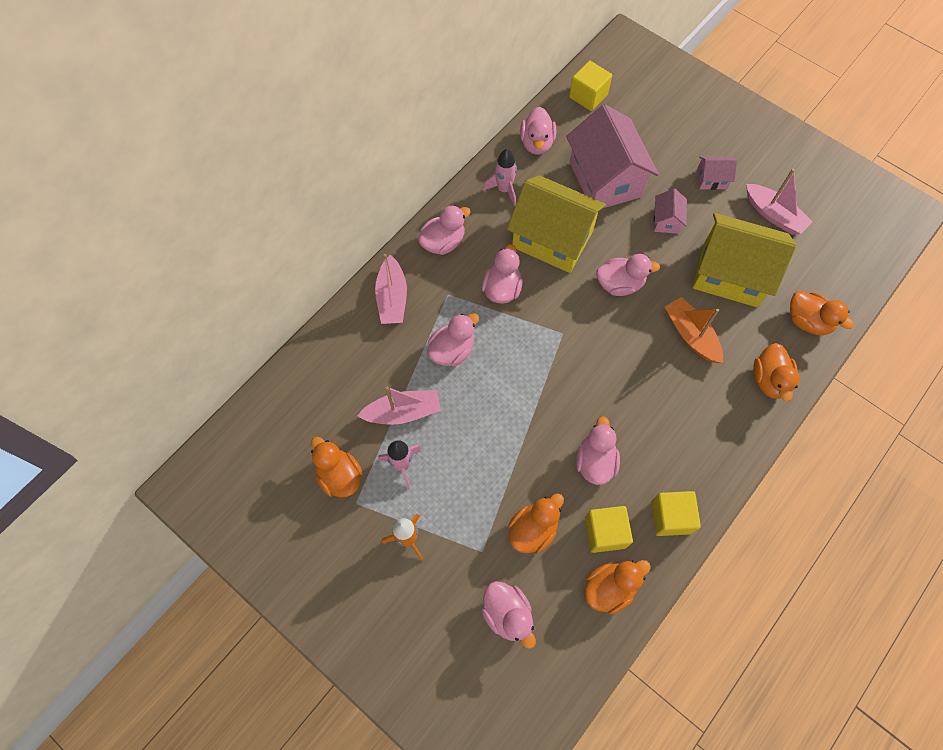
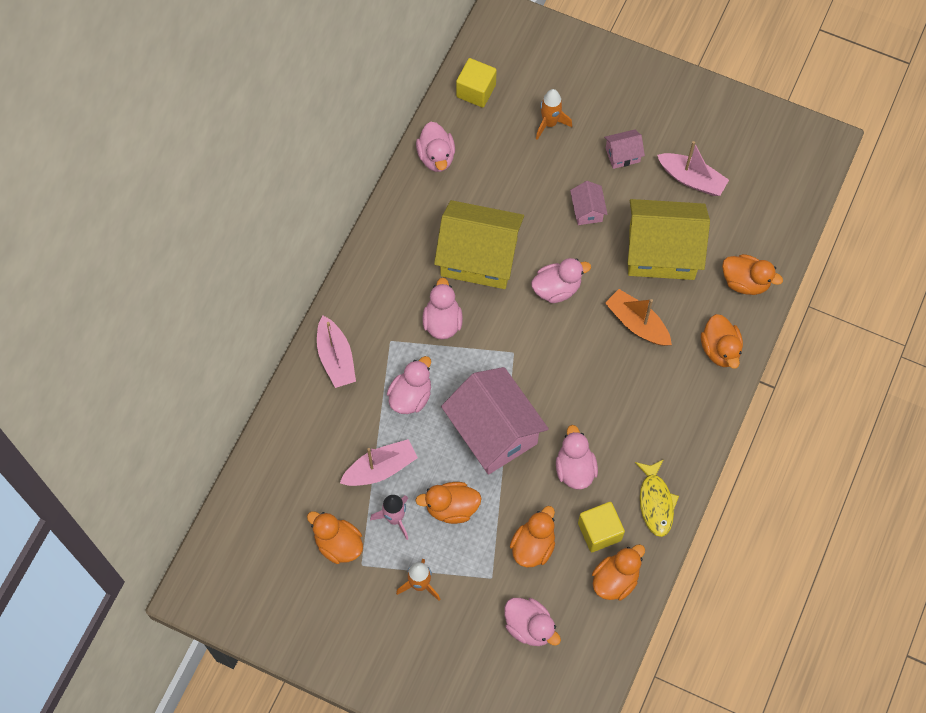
camera: 15 degrees left, 0 degrees up
(443, 242) = (370, 288): pink duck -> none
(461, 469) = (451, 508): none -> orange duck
(504, 189) = (416, 216): pink rocket -> none
(605, 179) = (516, 181): pink house -> pink house (493, 432)
(649, 137) = (549, 123): none -> orange rocket
(670, 517) = (655, 502): yellow cube -> yellow fish

